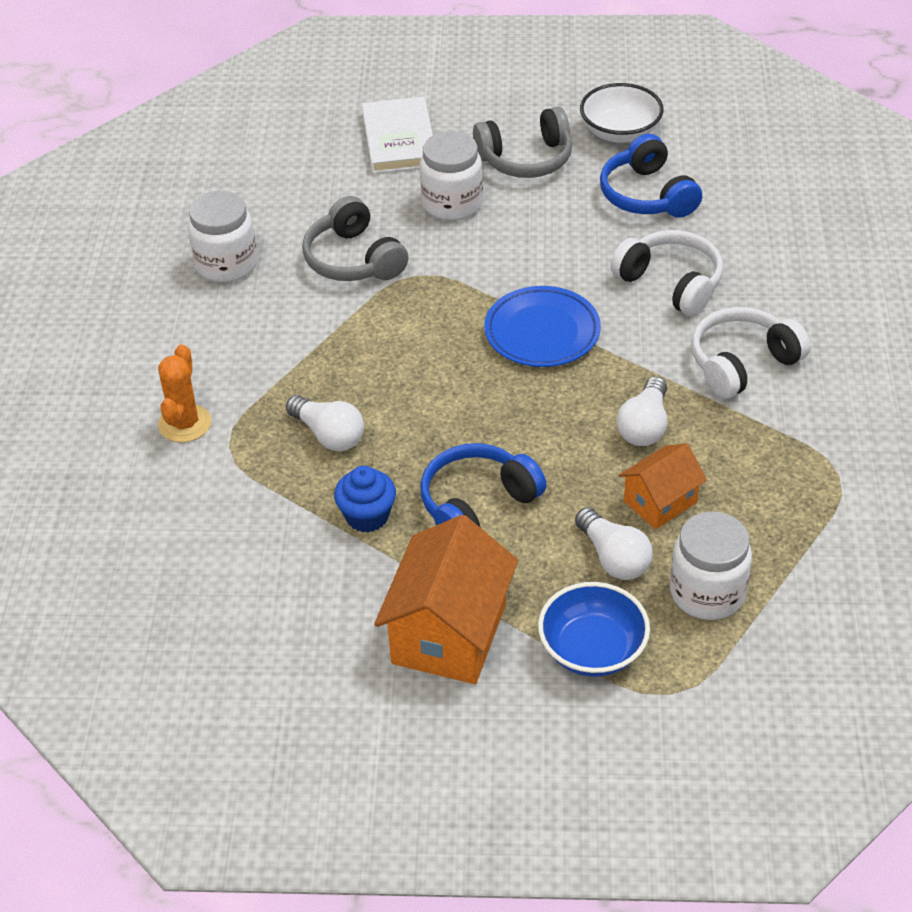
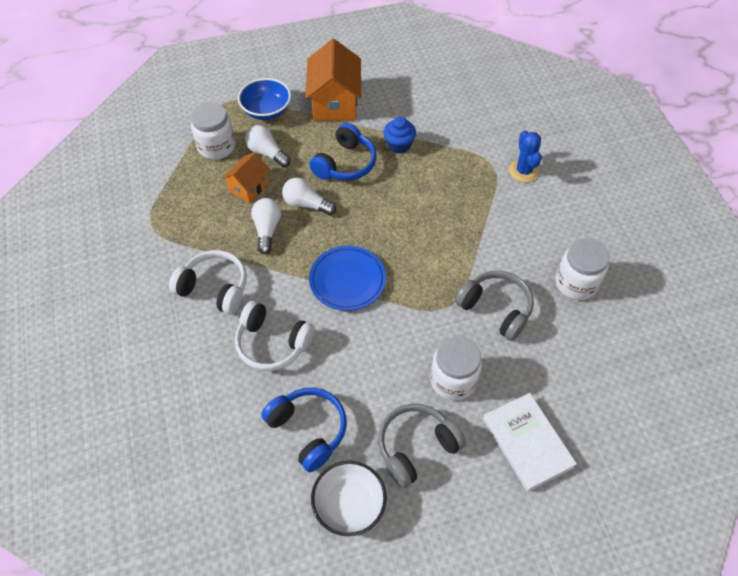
camera: 160 degrees right, 10 degrees up
(185, 423) = (523, 171): orange cactus -> blue cactus
(328, 435) = (442, 183): white light bulb -> white light bulb (306, 204)
(742, 363) = (214, 288): white headphones -> white headphones turned 105 degrees counterclockwise

